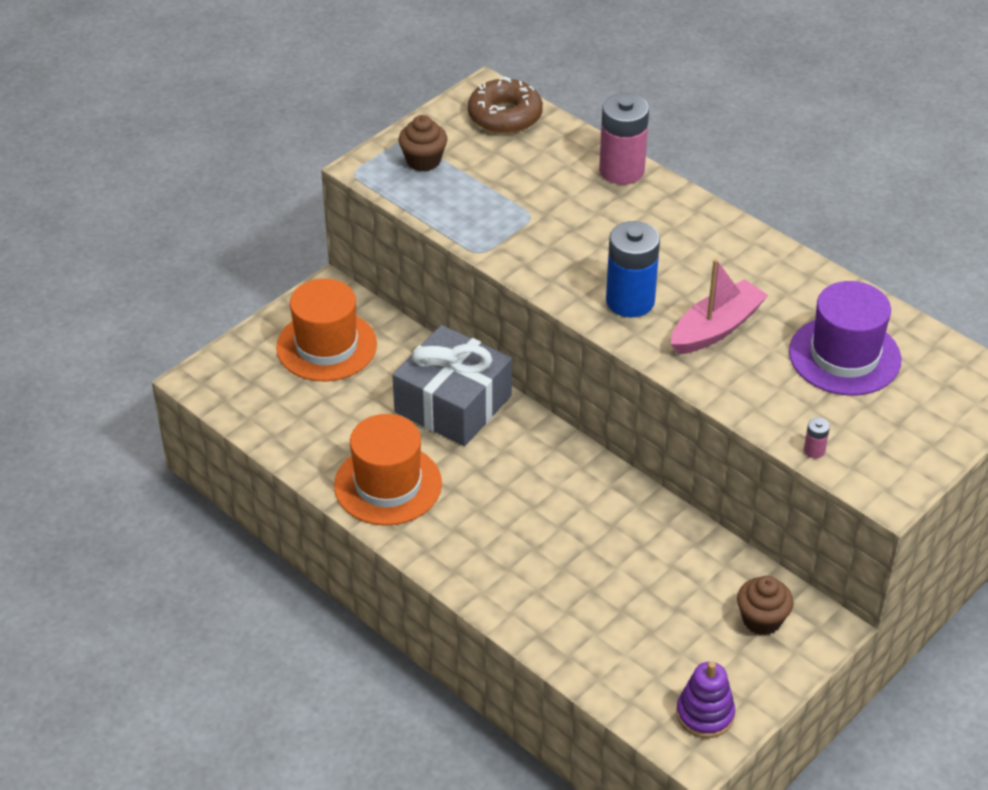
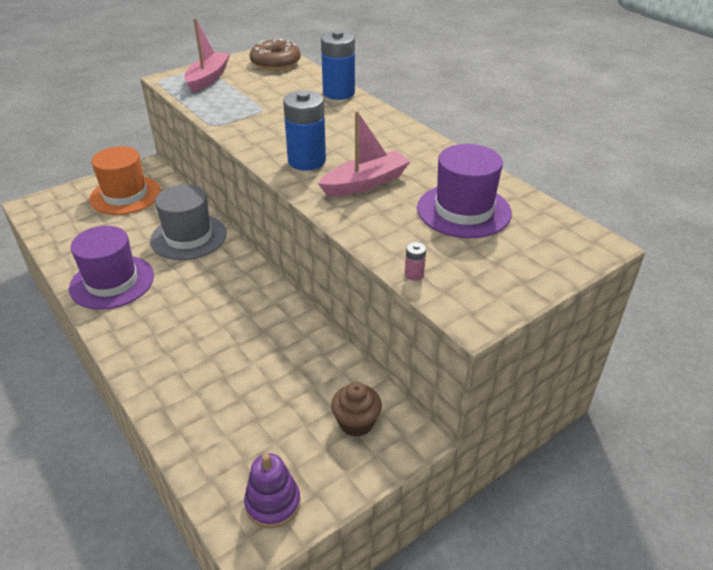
camera: 10 degrees right, 5 degrees down
(388, 485) = (112, 282): orange hat -> purple hat
(423, 161) = (208, 78): brown cupcake -> pink boat
(453, 404) = (188, 237): grey gift -> grey hat
(621, 170) = (338, 93): pink battery -> blue battery

